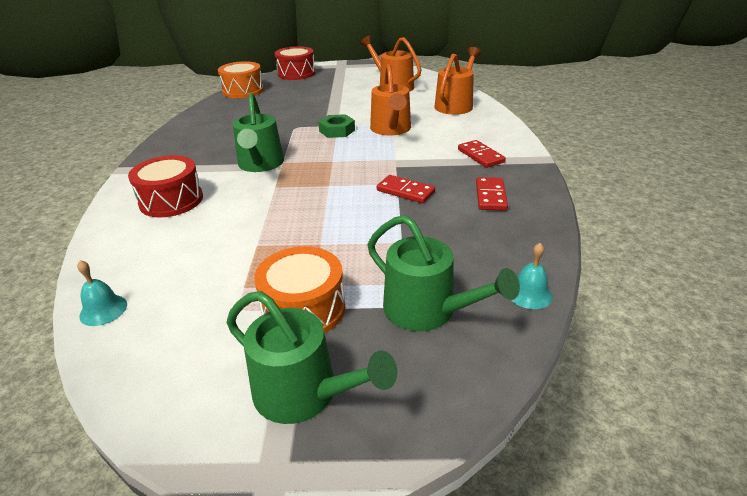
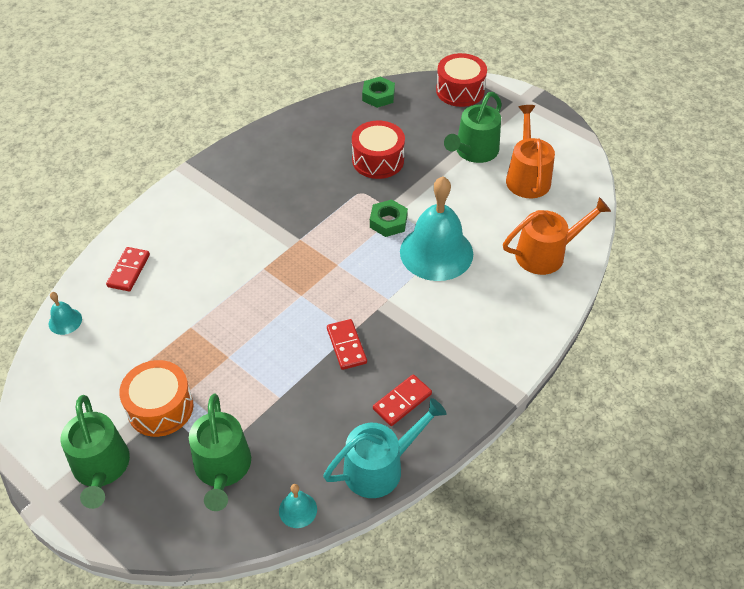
camera: 40 degrees right, 15 degrees up
(171, 200) = (184, 234): red drum -> red drum (378, 160)
(243, 91) = (378, 96): orange drum -> green nut
(260, 164) = (281, 230): green watering can -> green watering can (474, 151)
(391, 129) = (436, 252): orange watering can -> turquoise bell
(480, 156) = (463, 347): red domino -> red domino (129, 271)
(538, 234) = (379, 467): none -> turquoise watering can

